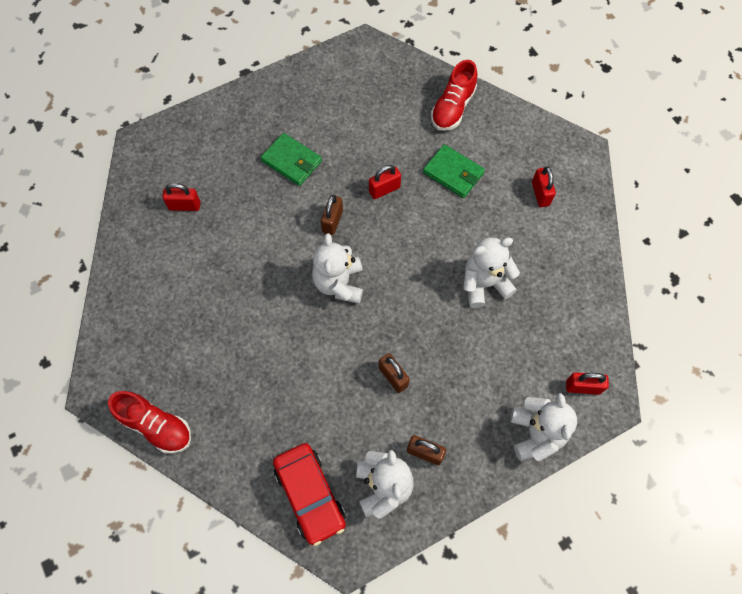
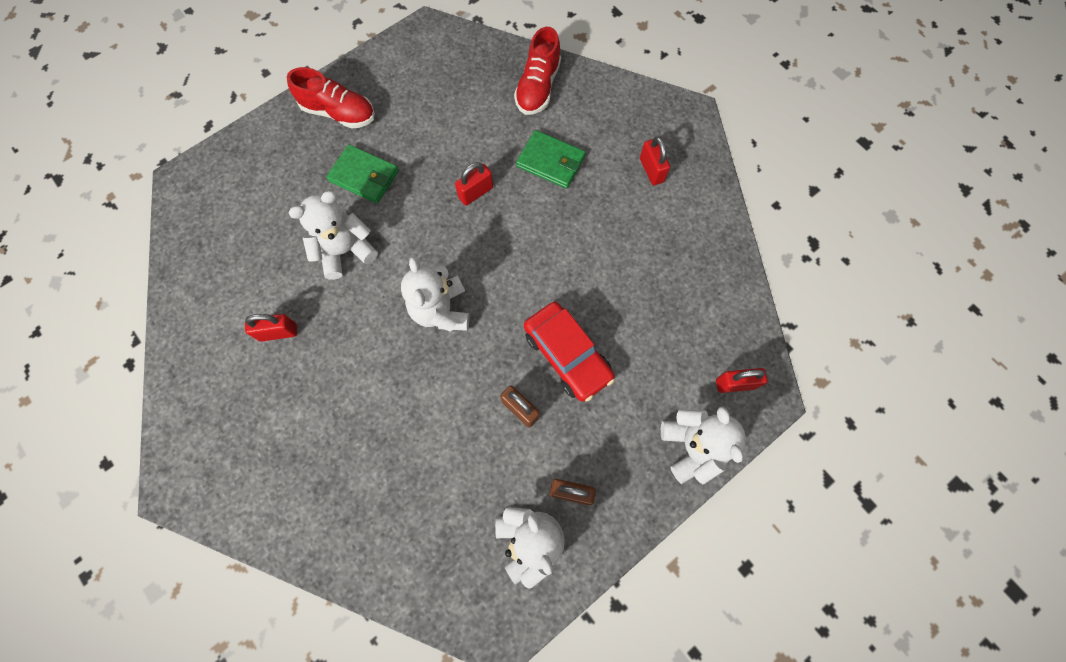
camera: 10 degrees left, 5 degrees up
(156, 426) = (251, 517): red shoe -> red shoe (339, 112)
(184, 206) = (246, 248): red padlock -> red padlock (278, 332)
(310, 495) = (446, 567): red car -> red car (567, 355)
(332, 221) = (422, 239): brown padlock -> none
(484, 284) = (606, 283): white teddy bear -> white teddy bear (345, 251)

